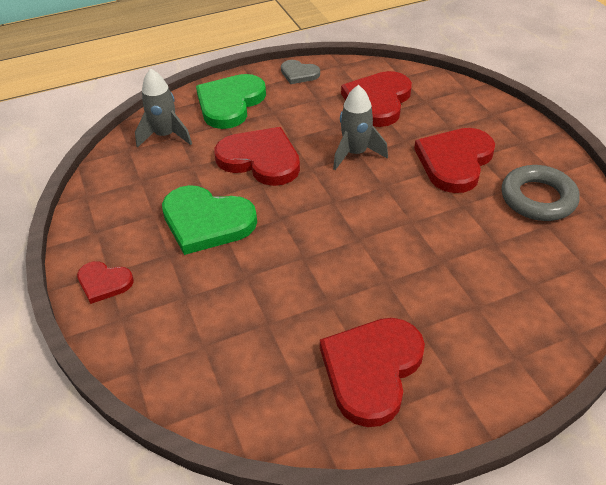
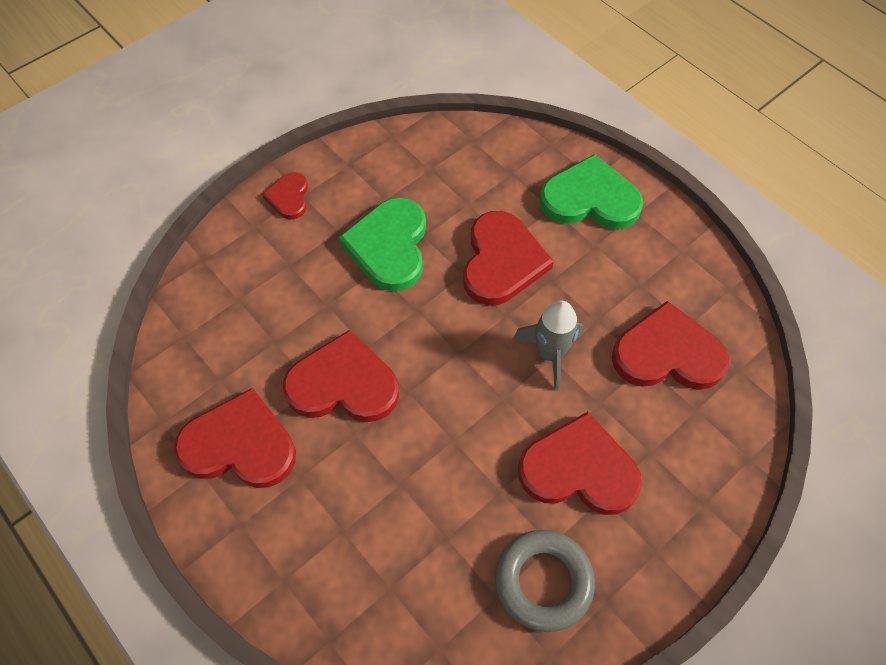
camera: 70 degrees right, 15 degrees up
(165, 136) = (506, 162): grey rocket -> none
(299, 74) = (685, 249): grey heart -> none
(335, 279) = (343, 384): none -> red heart

